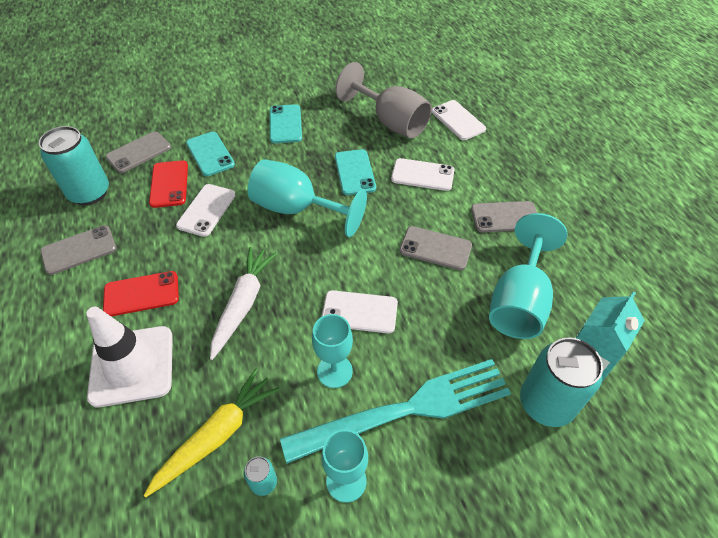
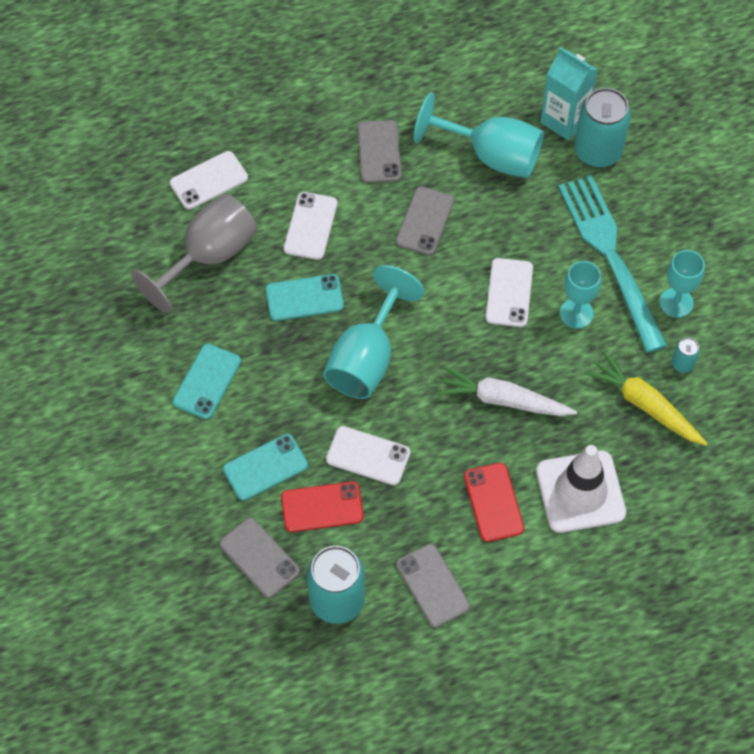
camera: 90 degrees left, 10 degrees up
(285, 124) = (207, 381): turquoise phone -> turquoise phone turned 60 degrees counterclockwise

